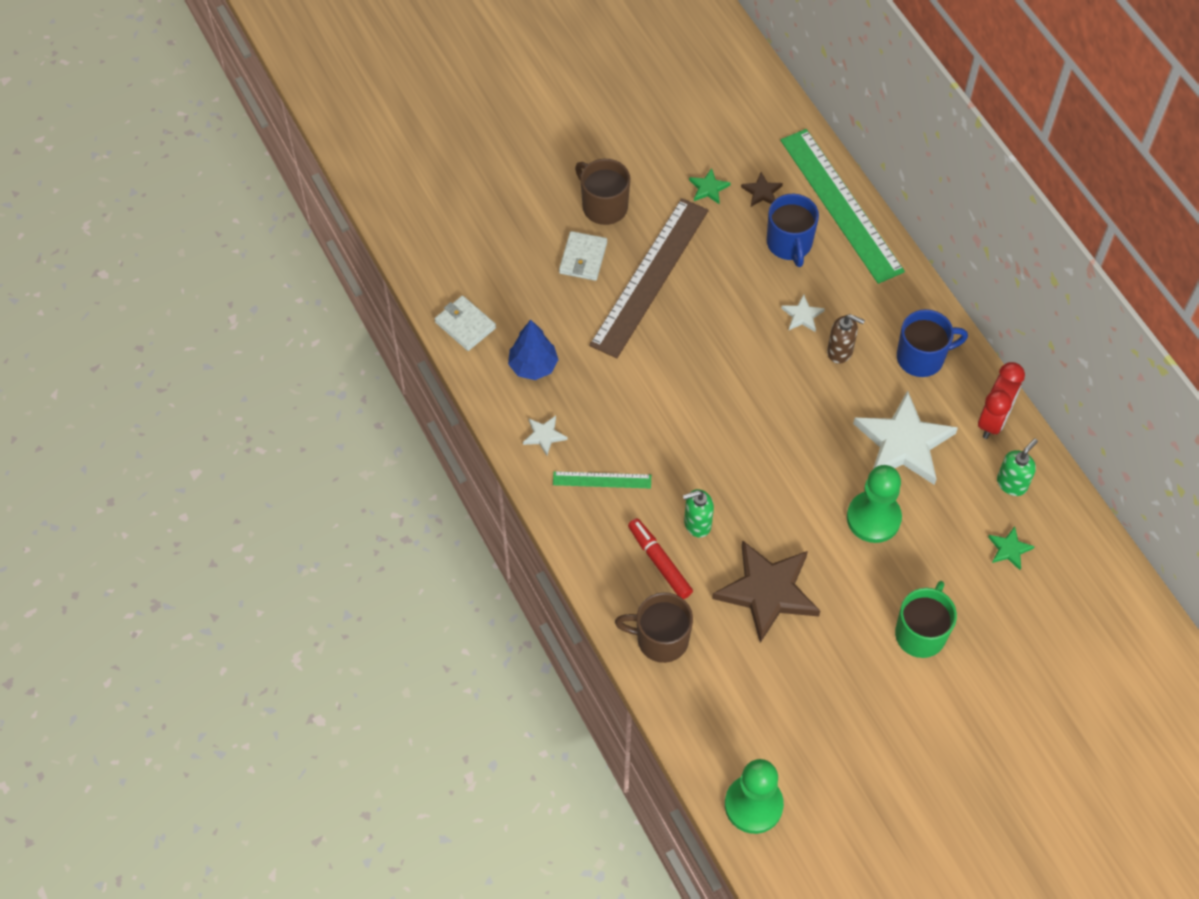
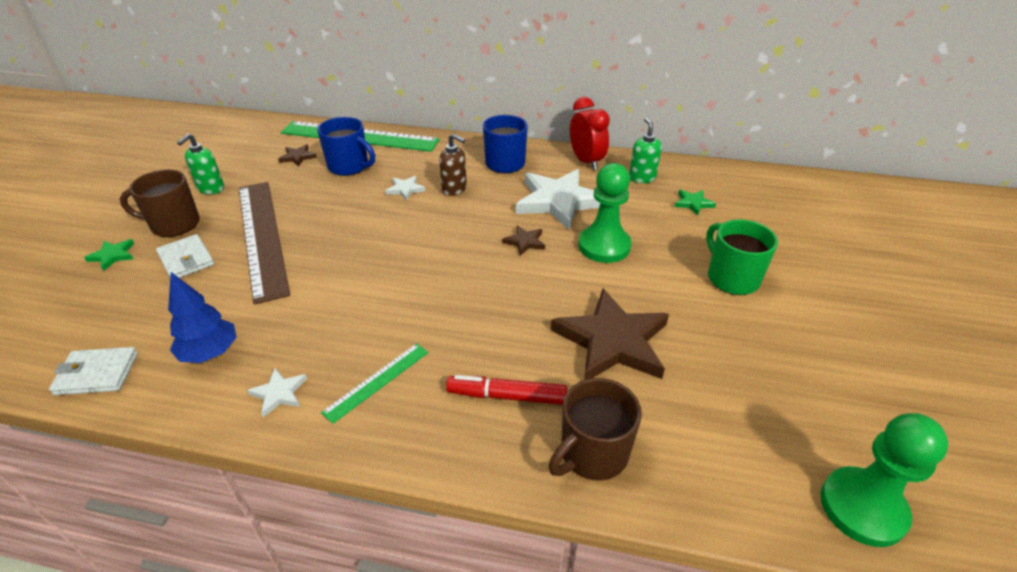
camera: 50 degrees left, 20 degrees down
(697, 524) = (498, 344): green soap dispenser -> green soap dispenser (211, 189)
(708, 188) = (255, 174): green star -> green star (113, 256)
(822, 458) = (525, 242): none -> brown star
(840, 351) = (454, 189): brown soap dispenser -> brown soap dispenser turned 60 degrees clockwise

